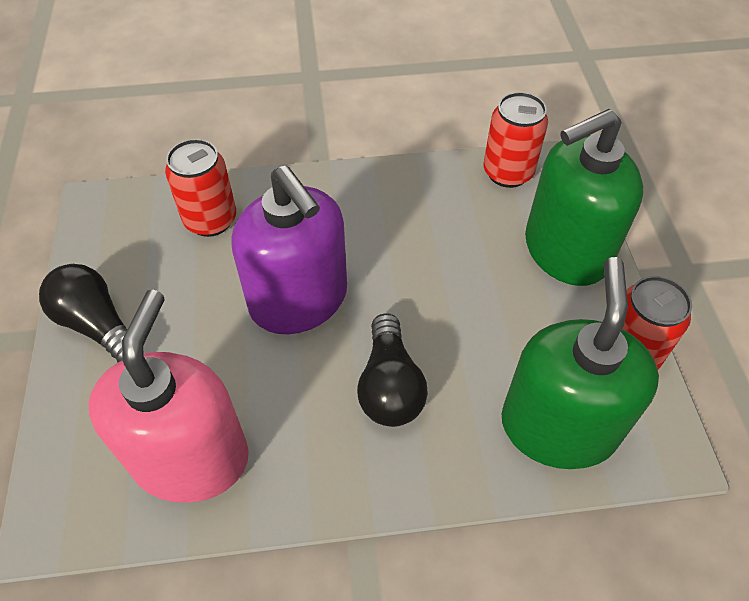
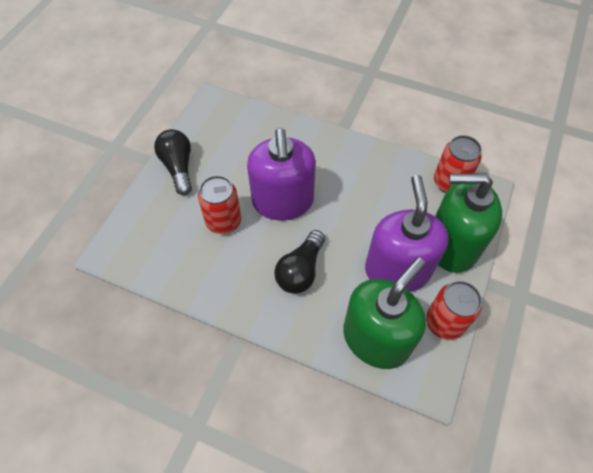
camera: 30 degrees right, 5 degrees up
(190, 457) = (184, 255): pink soap dispenser -> none
(210, 220) = (264, 136): red can -> red can (223, 221)
(521, 317) = (397, 270): none -> purple soap dispenser

